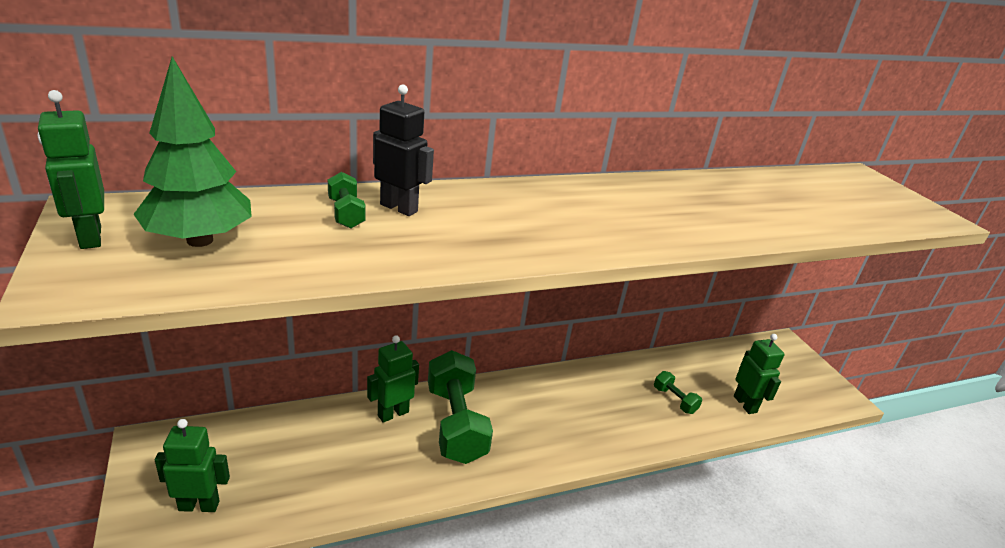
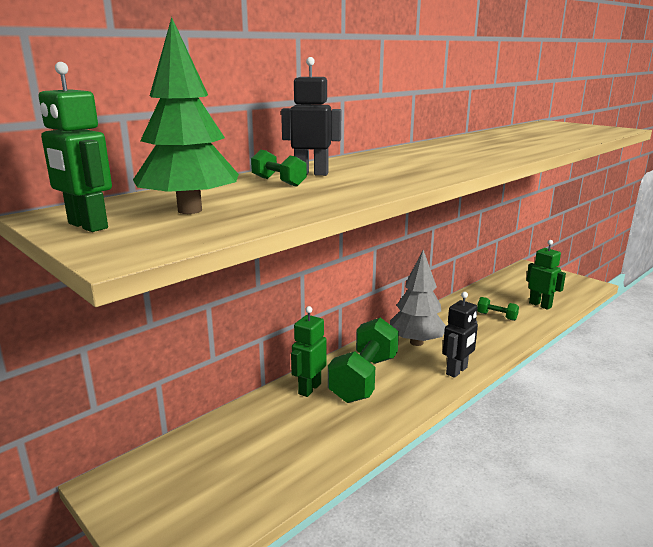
camera: 20 degrees left, 10 degrees down
(199, 505) = (203, 510): green robot -> none
(456, 423) = (364, 378): green dumbbell -> green dumbbell turned 60 degrees clockwise
(550, 400) = (416, 342): none -> grey tree
(561, 455) = (457, 371): none -> black robot

